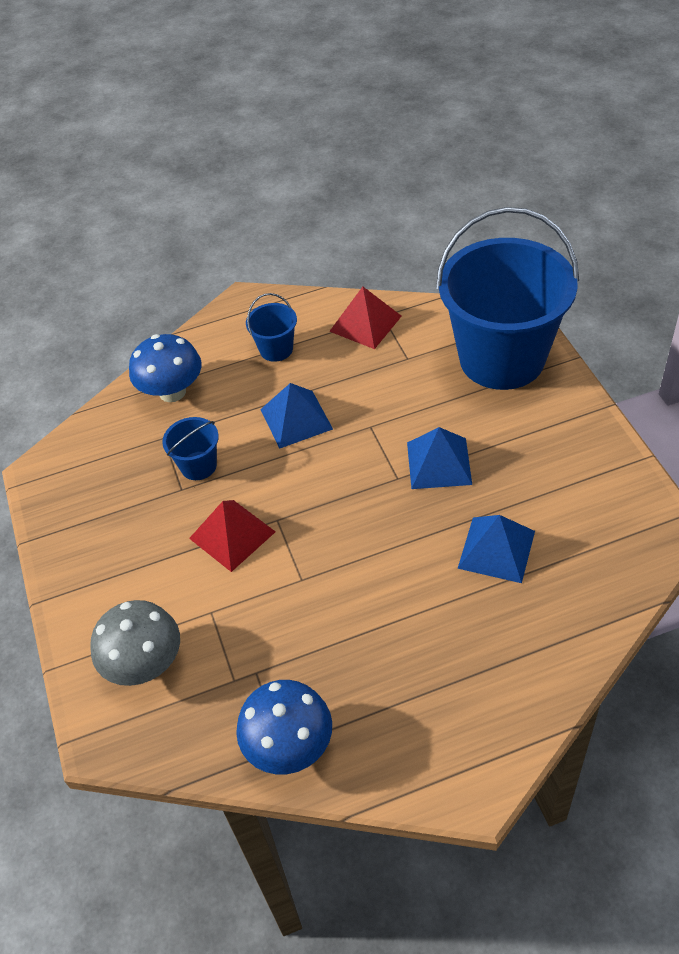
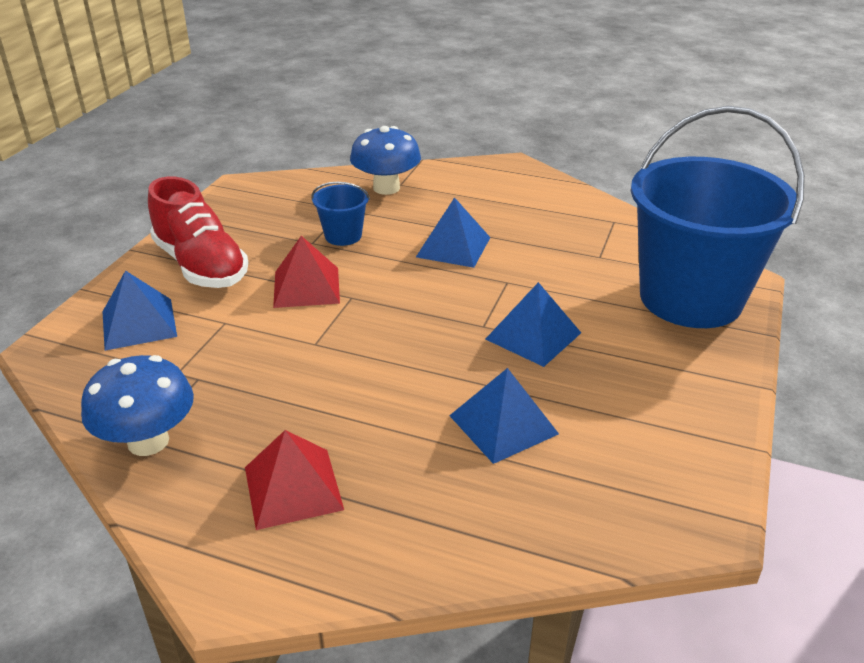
camera: 35 degrees right, 15 degrees down
(120, 575) = (201, 265): none -> red shoe
(145, 664) = (139, 324): grey mushroom -> blue pyramid
(276, 349) = (497, 201): blue bucket -> none
(365, 323) = (592, 219): red pyramid -> red pyramid (293, 488)

